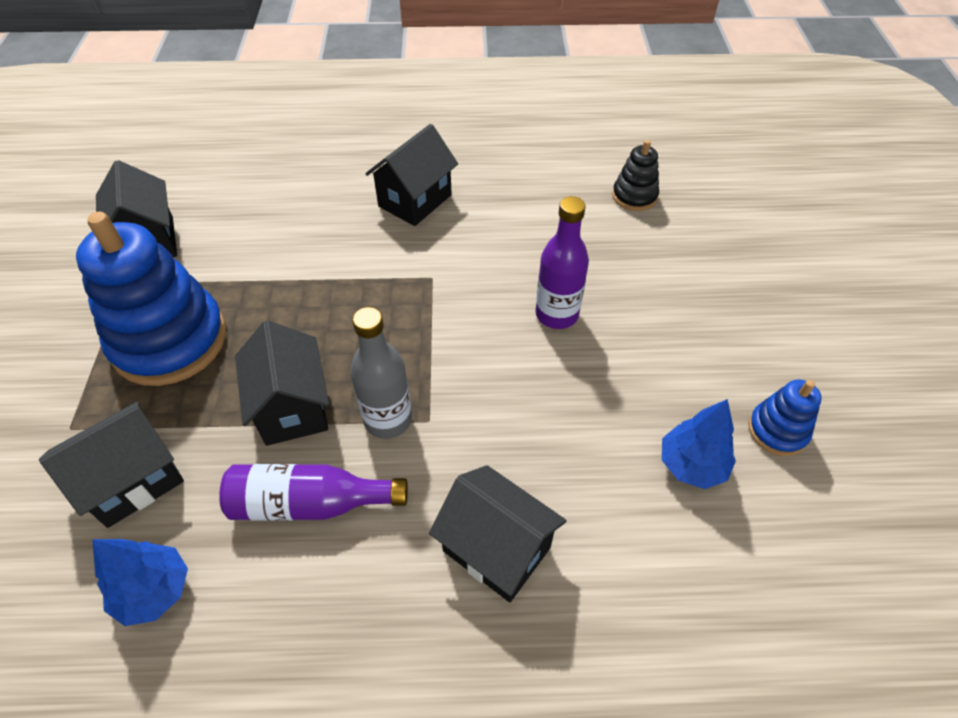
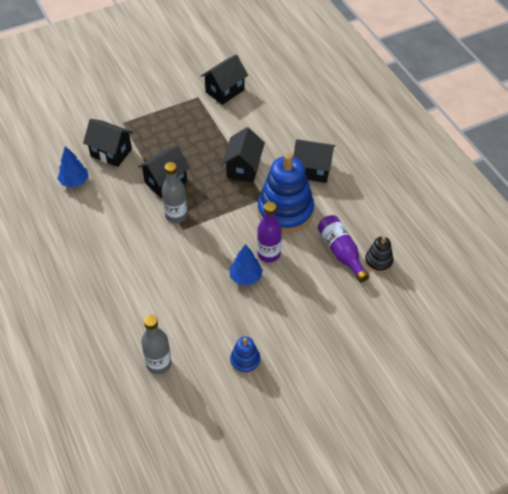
camera: 65 degrees right, 0 degrees up
(169, 340) = (177, 127): blue stacking toy -> blue stacking toy (285, 211)
(310, 503) = (127, 208): purple bottle -> purple bottle (341, 252)
(496, 549) = (135, 273): black house -> black house (243, 168)
(692, 465) = (208, 330): blue tree -> blue tree (246, 277)
(748, 584) = (159, 363): none -> grey bottle

